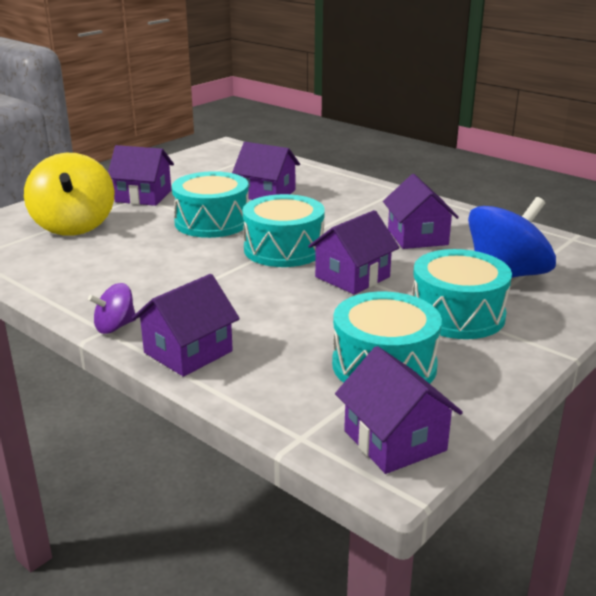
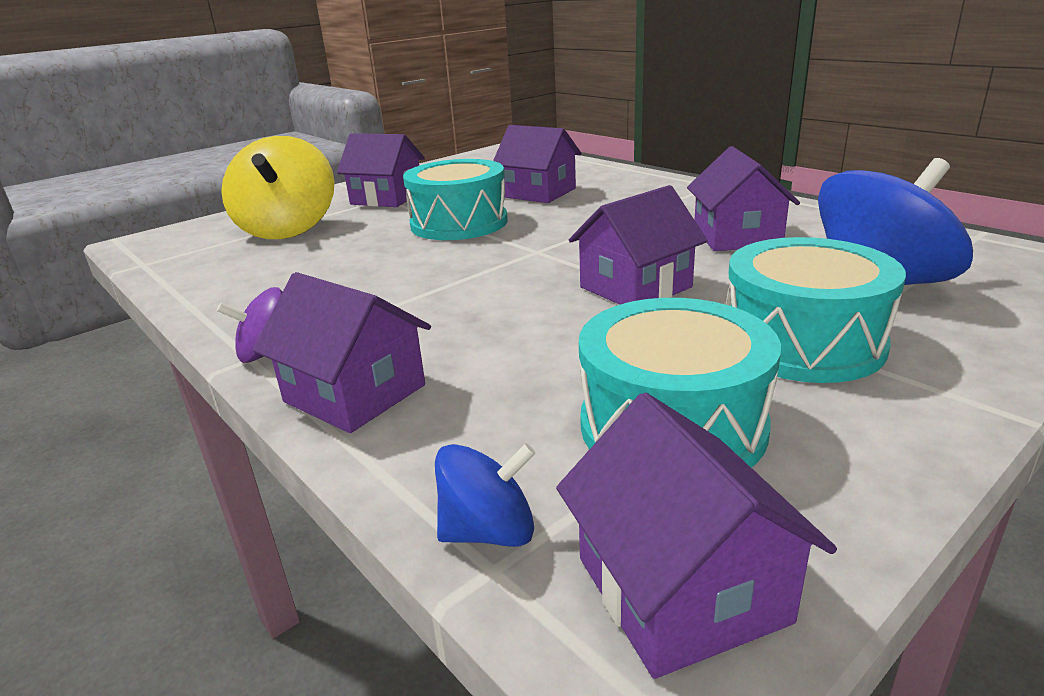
camera: 10 degrees right, 0 degrees up
(188, 352) = (355, 393): purple house -> purple house turned 75 degrees clockwise
(284, 249) = (544, 253): turquoise drum -> none
(294, 421) = (489, 531): none -> blue spinning top

